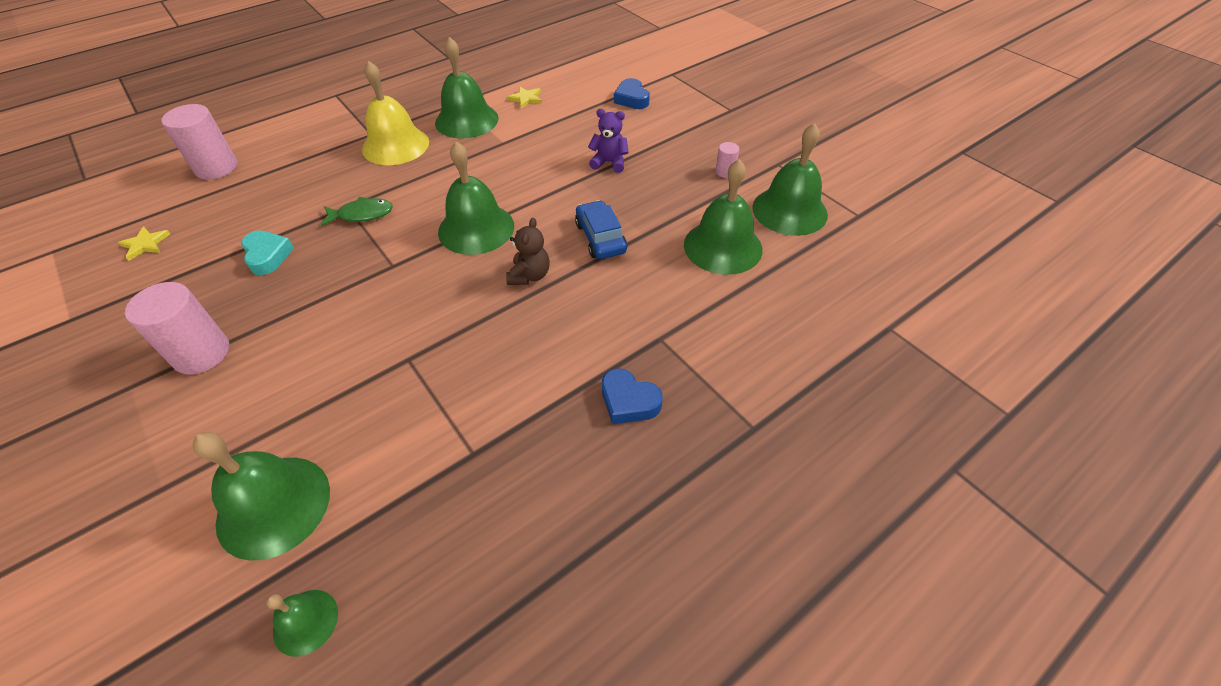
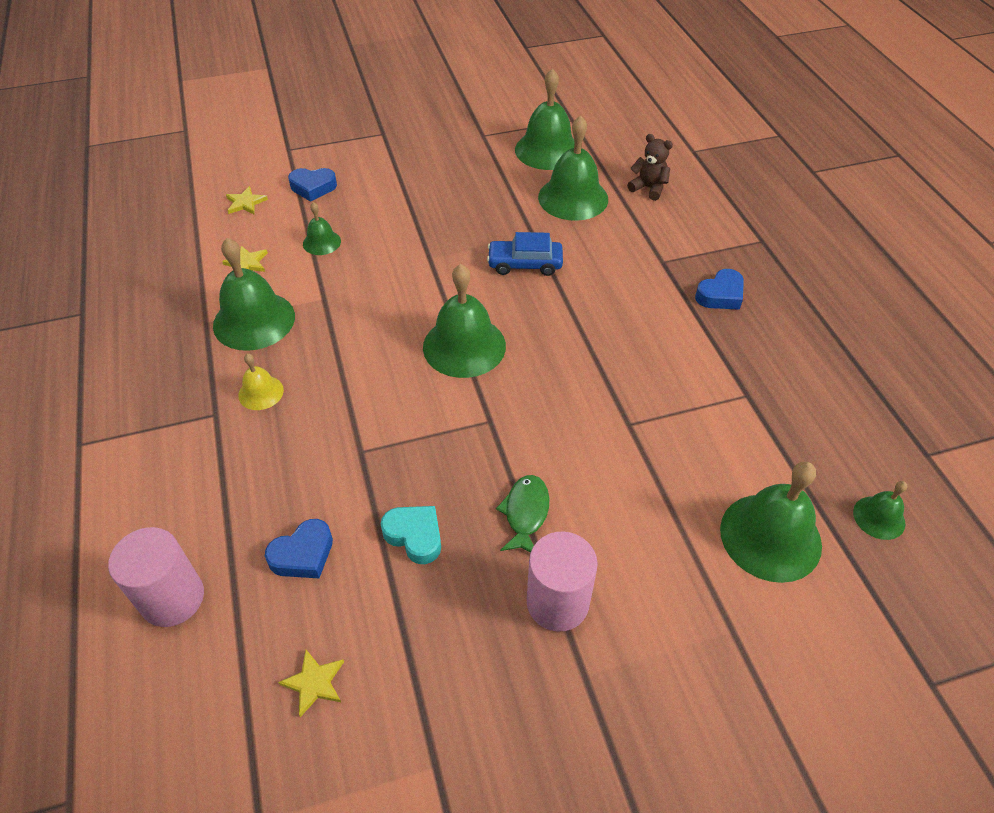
camera: 70 degrees left, 0 degrees up
(250, 208) = (303, 554): none -> blue heart
(267, 256) = (415, 536): turquoise heart -> turquoise heart turned 45 degrees clockwise
(362, 214) = (385, 438): green fish -> green fish (525, 513)
(395, 145) = (261, 392): yellow bell -> yellow bell, size x0.51
(529, 275) = (554, 321): brown teddy bear -> brown teddy bear (648, 188)
(567, 122) = (321, 242): none -> green bell
(593, 77) = (245, 203): none -> yellow star
(609, 162) = (414, 230): purple teddy bear -> none
(725, 172) = (475, 166): pink cylinder -> none

